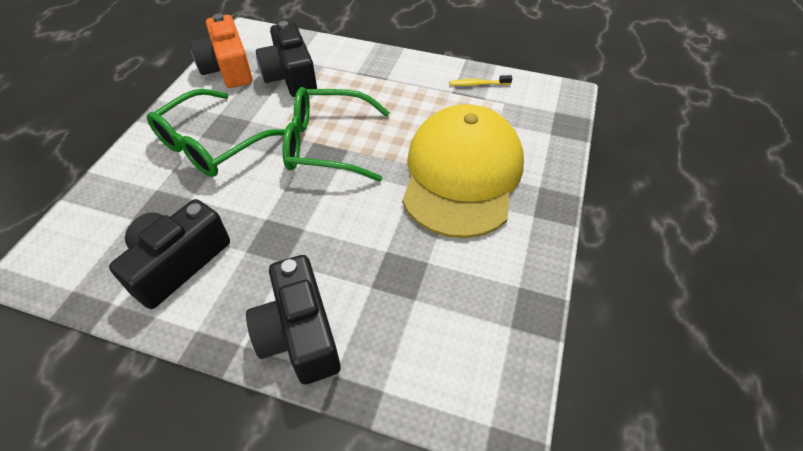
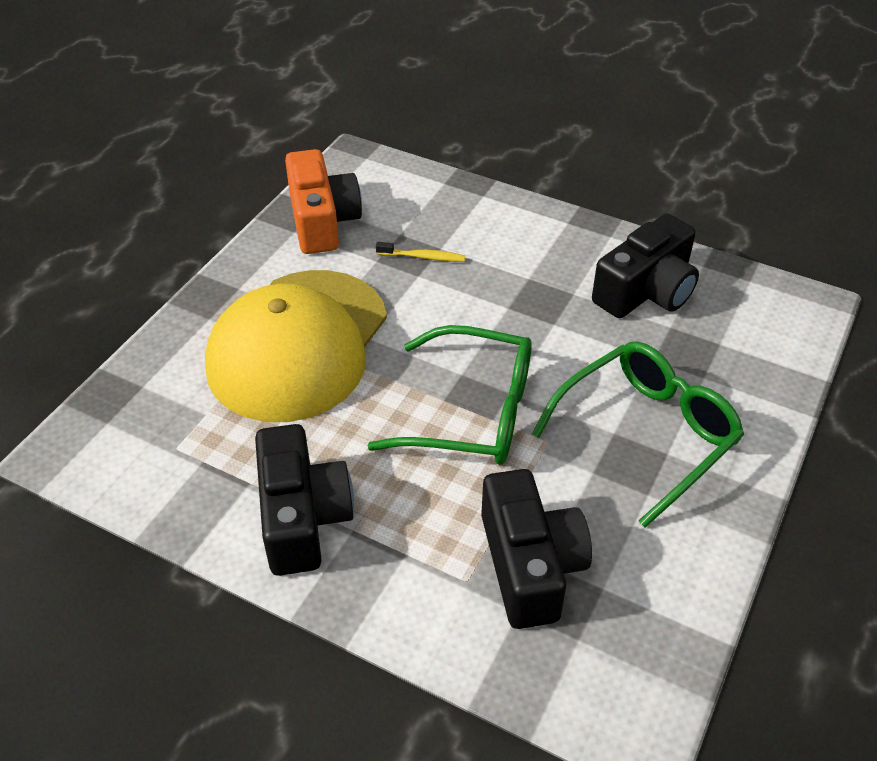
camera: 170 degrees left, 5 degrees down
(228, 68) = (656, 607): orange camera -> orange camera (322, 221)
(299, 333) = (513, 223): black camera -> black camera (302, 516)
(478, 84) = (196, 494): yellow toothbrush -> yellow toothbrush (423, 257)

